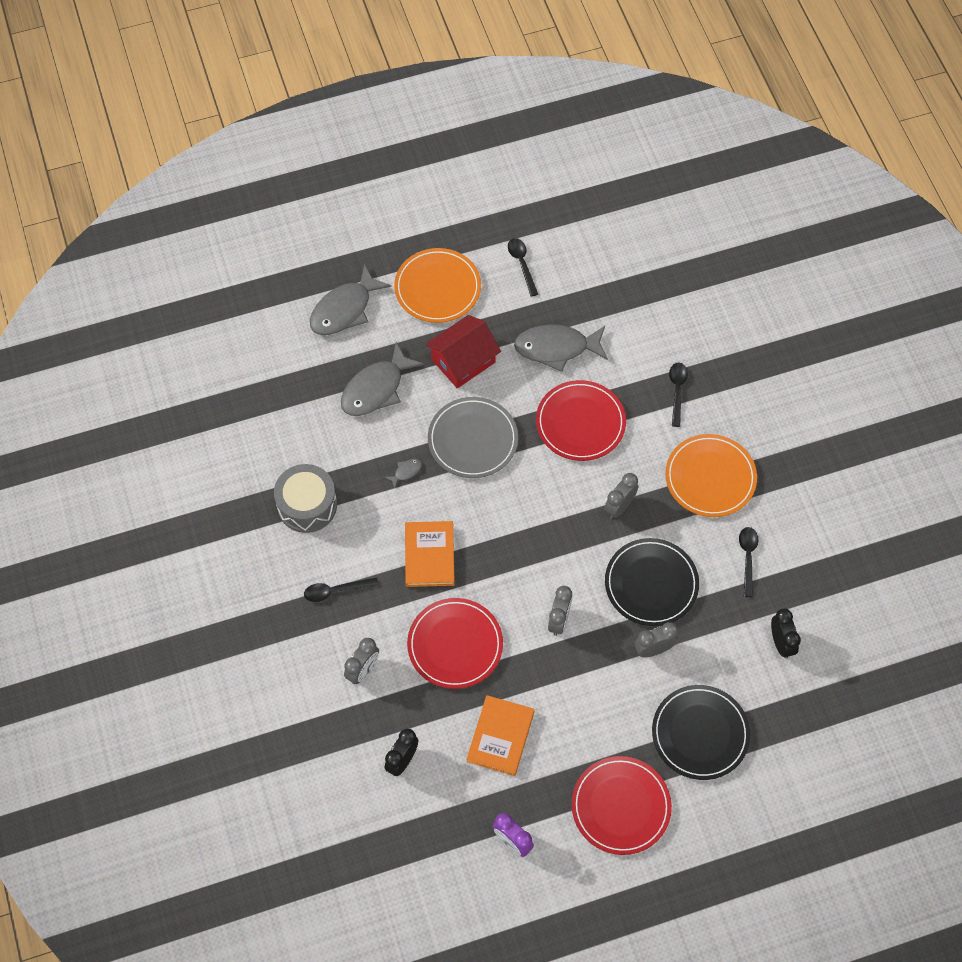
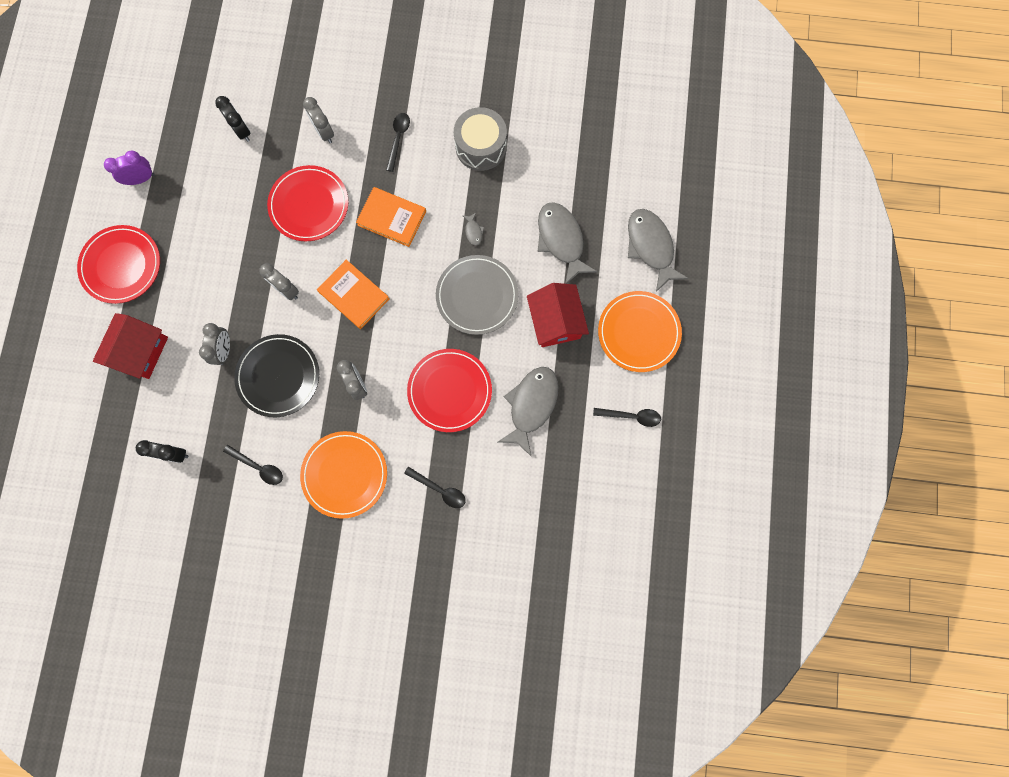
camera: 115 degrees right, 15 degrees up
(500, 736) = (221, 206): orange book -> orange book (354, 295)
(700, 733) = (140, 351): black plate -> red house

